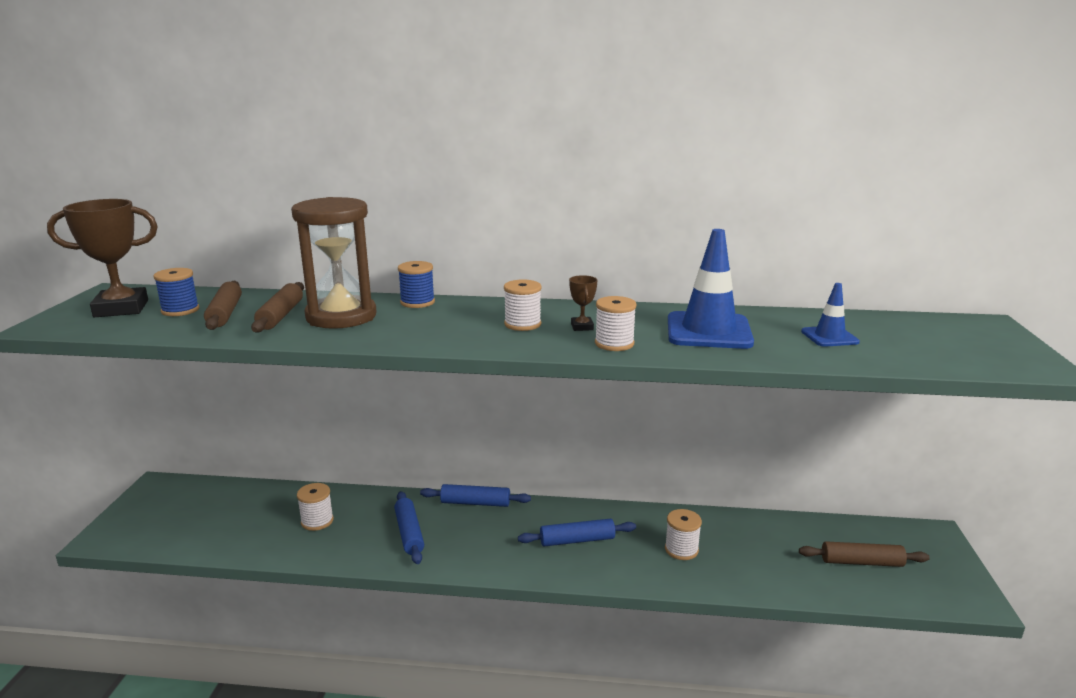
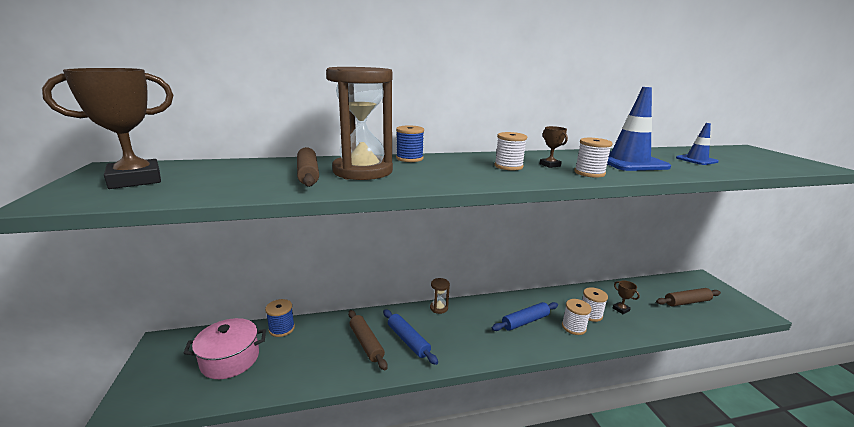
camera: 20 degrees left, 0 degrees up
(180, 310) = (203, 177): blue spool -> blue spool (281, 329)
(211, 514) = (230, 359): none -> pink pot
(225, 313) = (252, 176): brown rolling pin -> brown rolling pin (366, 343)
(317, 521) = (329, 346): white spool -> white spool (573, 327)
(475, 503) = (439, 308): blue rolling pin -> brown hourglass
(736, 552) = (621, 309): none -> brown trophy

